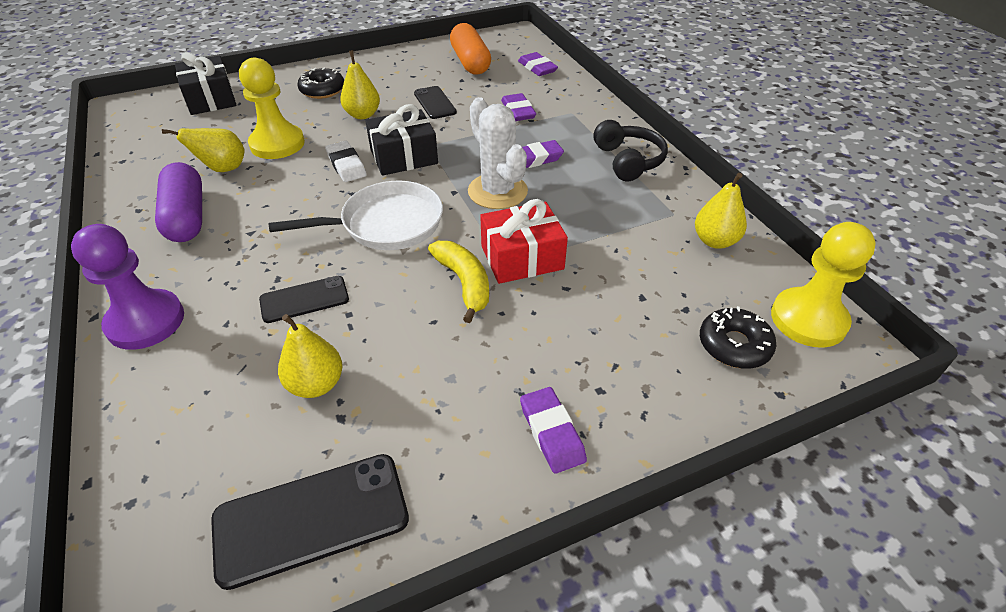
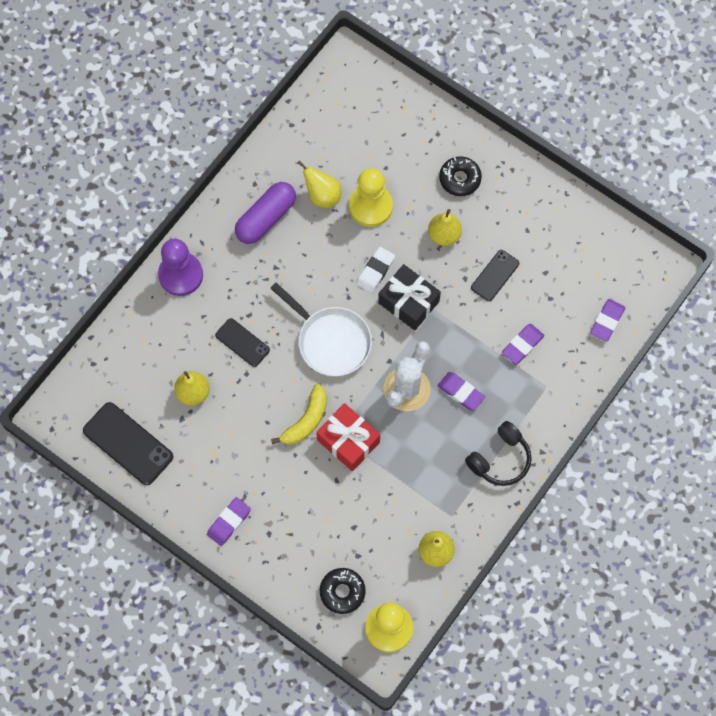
camera: 60 degrees right, 25 degrees up
(211, 99) = (395, 110): black gift -> none
(470, 62) = (581, 261): orange capsule -> none

